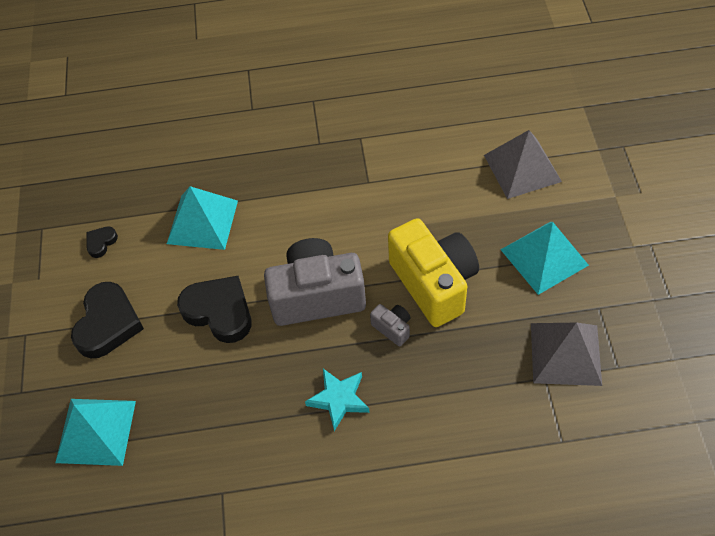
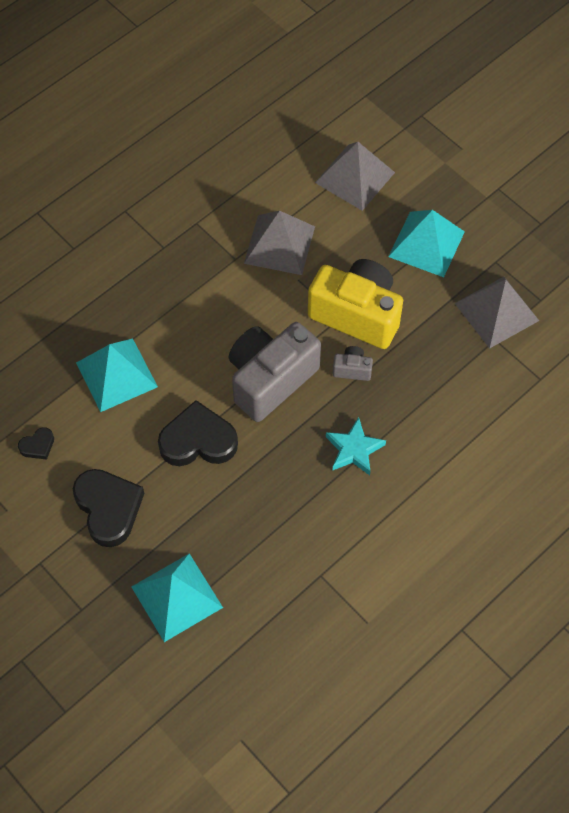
camera: 40 degrees left, 5 degrees up
(101, 243) = (38, 446): black heart -> black heart turned 120 degrees counterclockwise
(413, 190) = (279, 244): none -> grey pyramid

